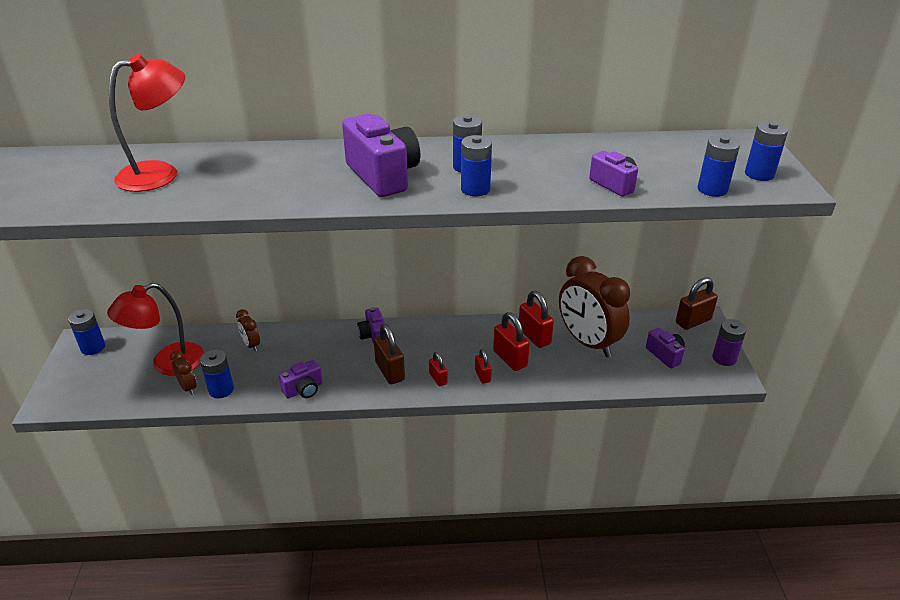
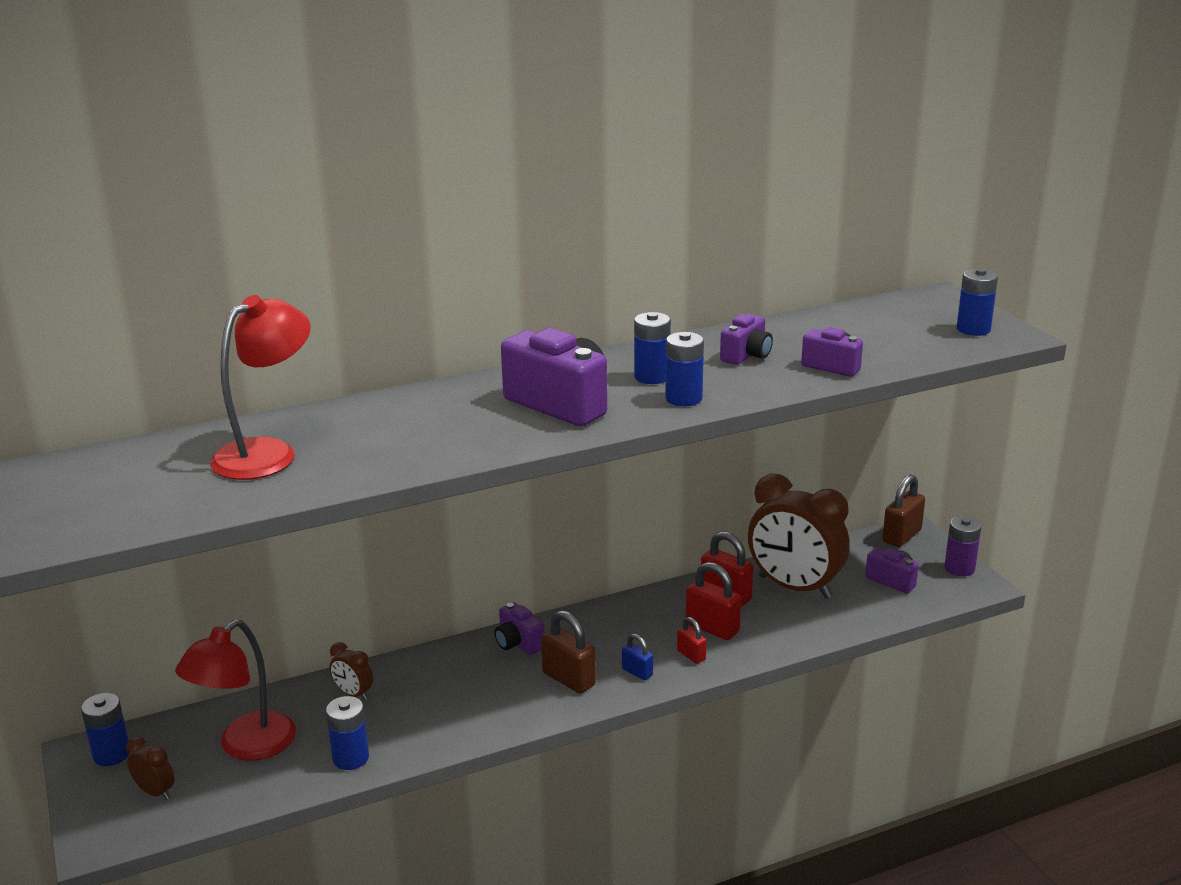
camera: 20 degrees left, 10 degrees down
(188, 387) = (300, 767): brown clock -> brown clock (155, 792)
(303, 389) = (467, 729): purple camera -> purple camera (746, 355)
(438, 379) = (637, 672): red padlock -> blue padlock
(712, 189) = (938, 353): blue battery -> none

